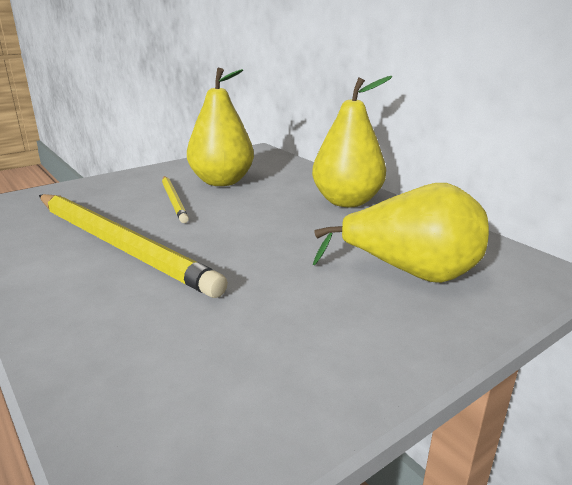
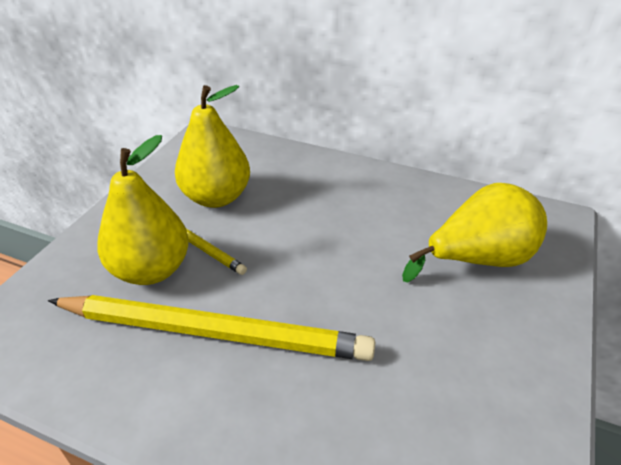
camera: 30 degrees left, 15 degrees up
(347, 201) = (356, 186): yellow pear -> yellow pear (151, 270)

